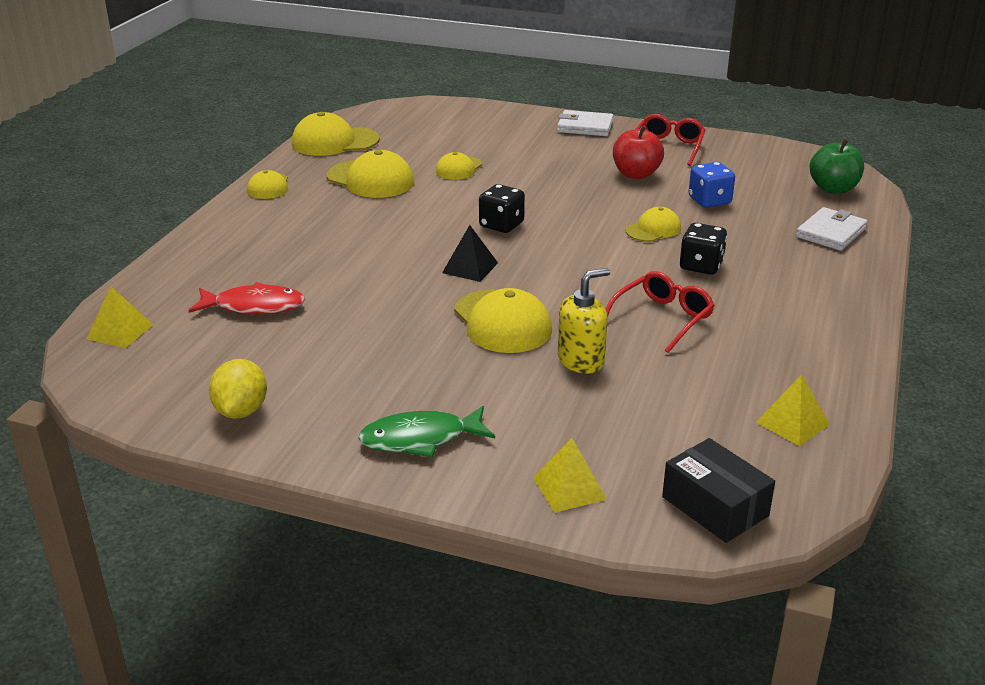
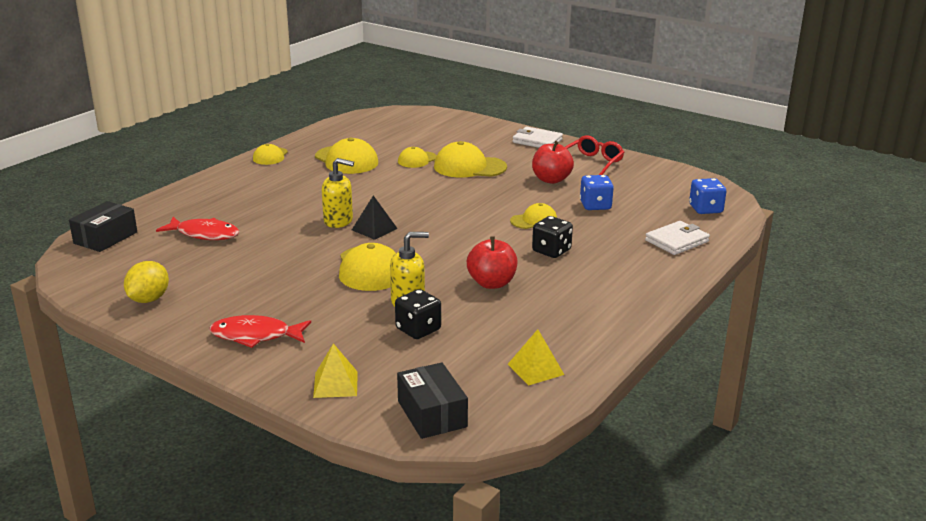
camera: 15 degrees right, 5 degrees down
(120, 331) = (105, 238): yellow pyramid -> black box
(334, 142) = (339, 131): yellow cap -> yellow cap (469, 167)
(417, 263) = (338, 221): none -> yellow soap dispenser
(420, 439) = (255, 336): green fish -> red fish
(501, 225) = (419, 203): black dice -> black dice (418, 329)
(662, 318) = (492, 283): red glasses -> red apple
(833, 189) = (705, 209): green apple -> blue dice

